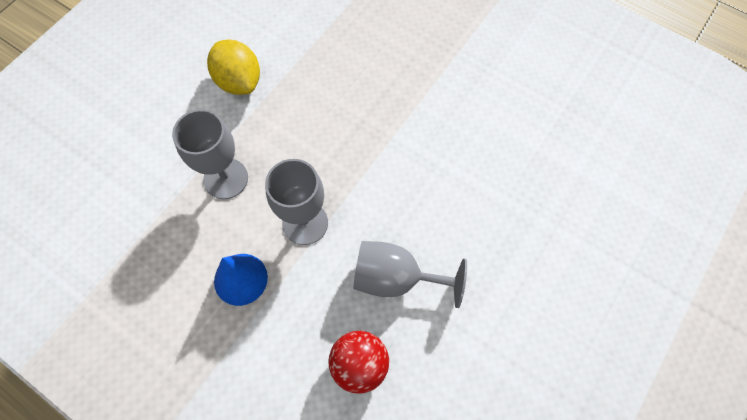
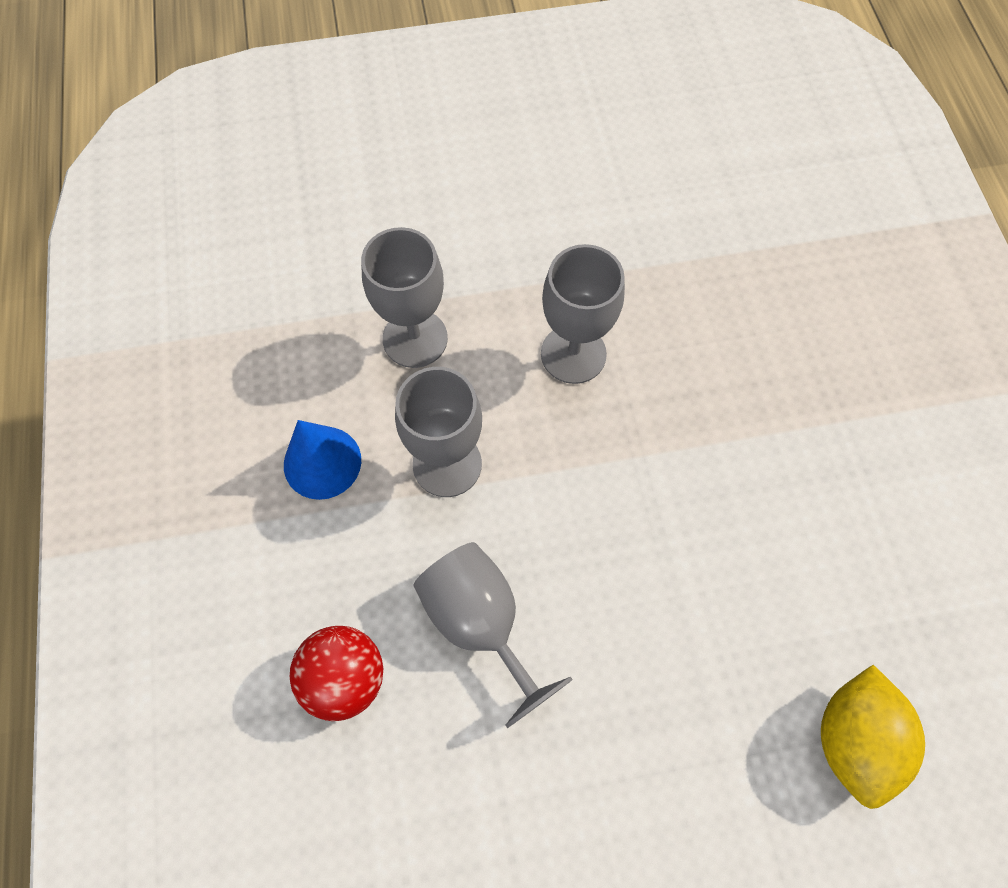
camera: 45 degrees right, 0 degrees up
(239, 81) = (536, 240): yellow lemon -> yellow lemon (853, 738)
(313, 120) = (573, 354): none -> grey goblet

